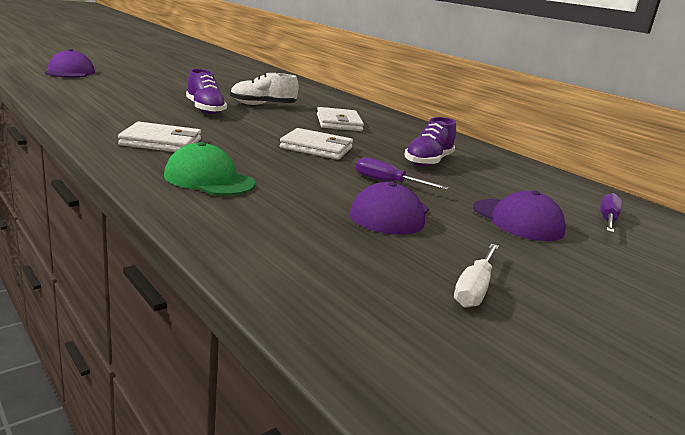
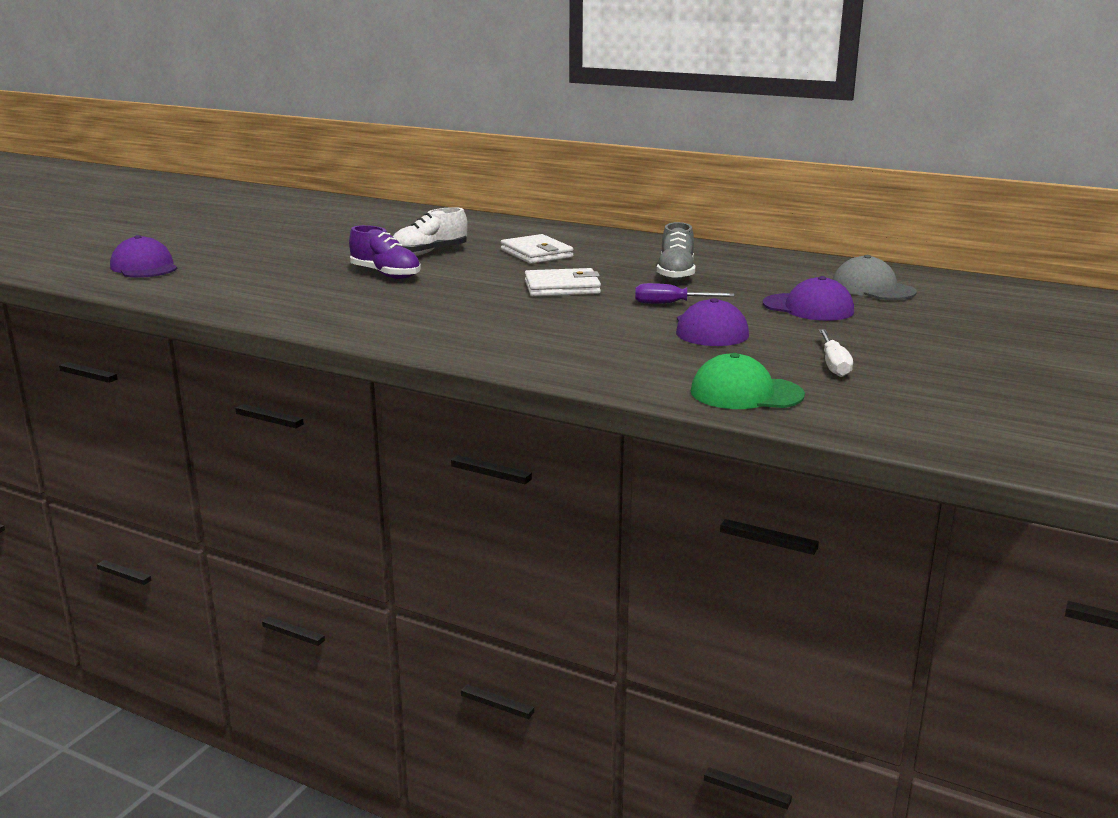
camera: 20 degrees left, 0 degrees up
(161, 142) = (420, 321): white wallet -> none
(209, 179) = (528, 342): green cap -> green cap (746, 393)
(428, 162) = (676, 274): purple shoe -> grey shoe
(607, 220) = (872, 288): purple screwdriver -> grey cap

